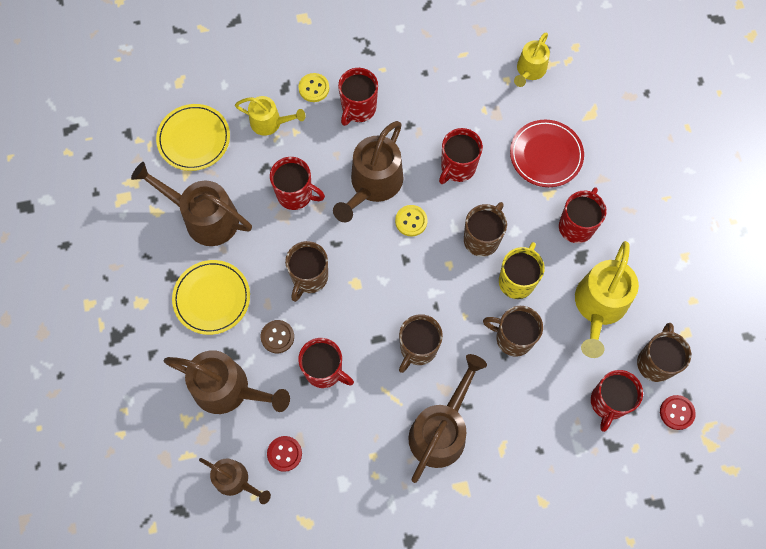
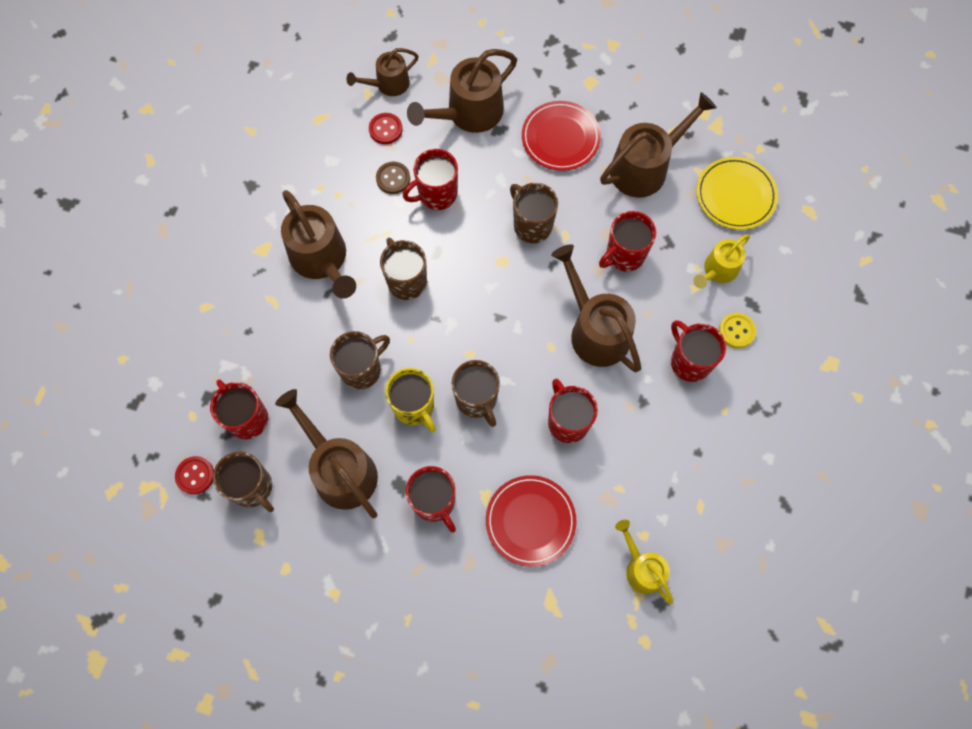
camera: 120 degrees right, 0 degrees up
(212, 298) = (560, 138): yellow plate -> red plate
(277, 337) = (491, 172): brown button -> brown button (393, 178)
(411, 221) = (535, 344): yellow button -> none
(599, 307) = (339, 469): yellow watering can -> brown watering can

